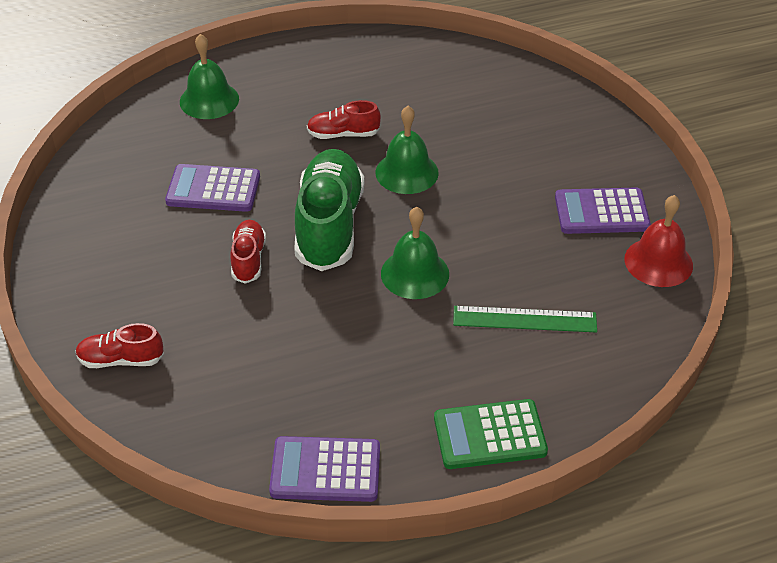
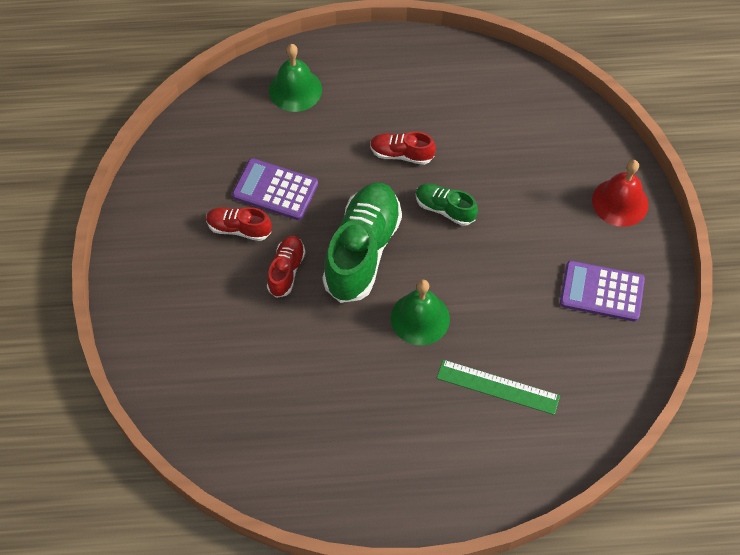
camera: 15 degrees right, 15 degrees up
(121, 360) = (162, 346): red shoe -> red shoe (239, 229)
(325, 470) = (295, 490): purple calculator -> none
(407, 172) = (444, 209): green bell -> green shoe
(489, 435) = (433, 491): green calculator -> none
(658, 262) = (633, 356): red bell -> red bell (620, 202)

